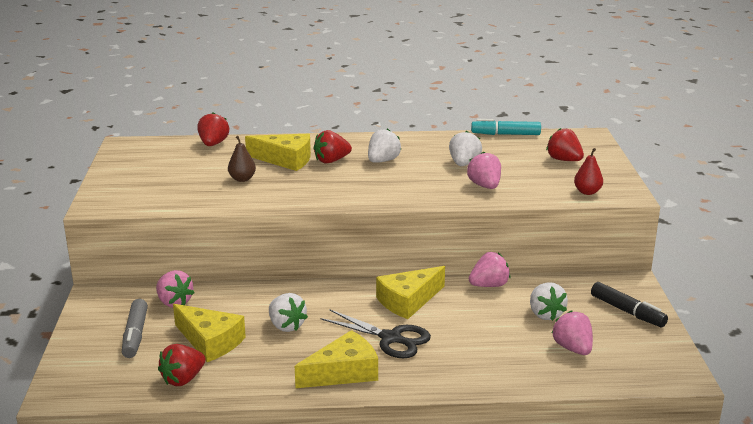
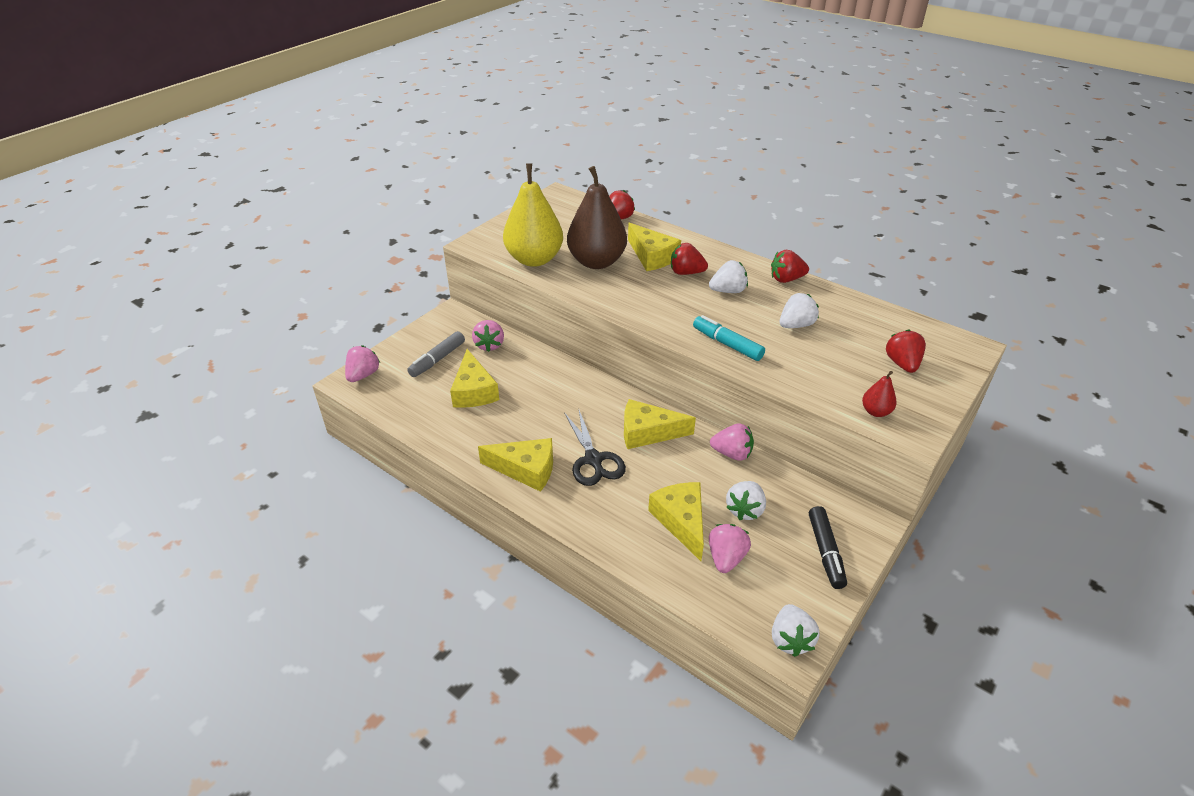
camera: 40 degrees right, 15 degrees up
(179, 196) = (534, 259): none -> yellow pear
(183, 379) = (424, 412): red strawberry -> red strawberry (786, 279)
(242, 179) = (597, 262): brown pear -> brown pear, size x2.34
(286, 326) = (535, 405): white strawberry -> white strawberry (790, 639)
(485, 186) = (783, 358): pink strawberry -> pink strawberry (363, 375)
(505, 134) = (881, 309): turquoise marker -> turquoise marker (727, 344)
(512, 343) = (681, 521): none -> yellow cheese

